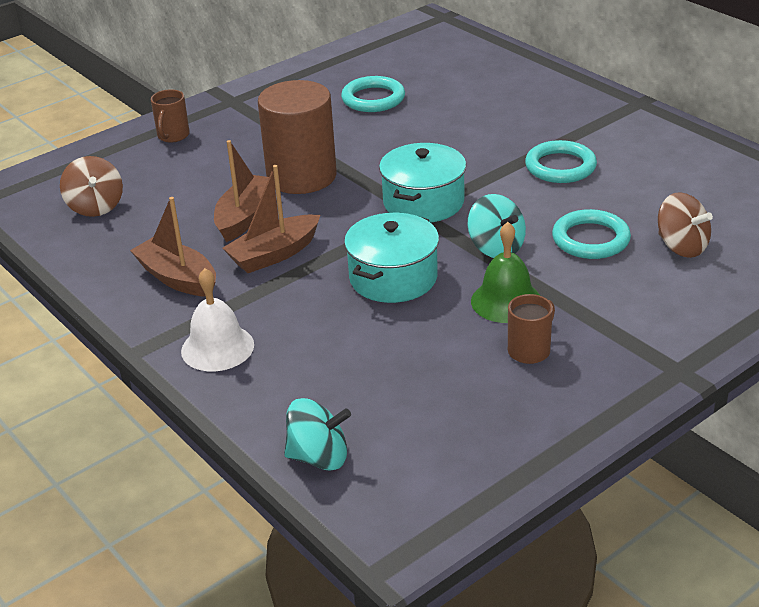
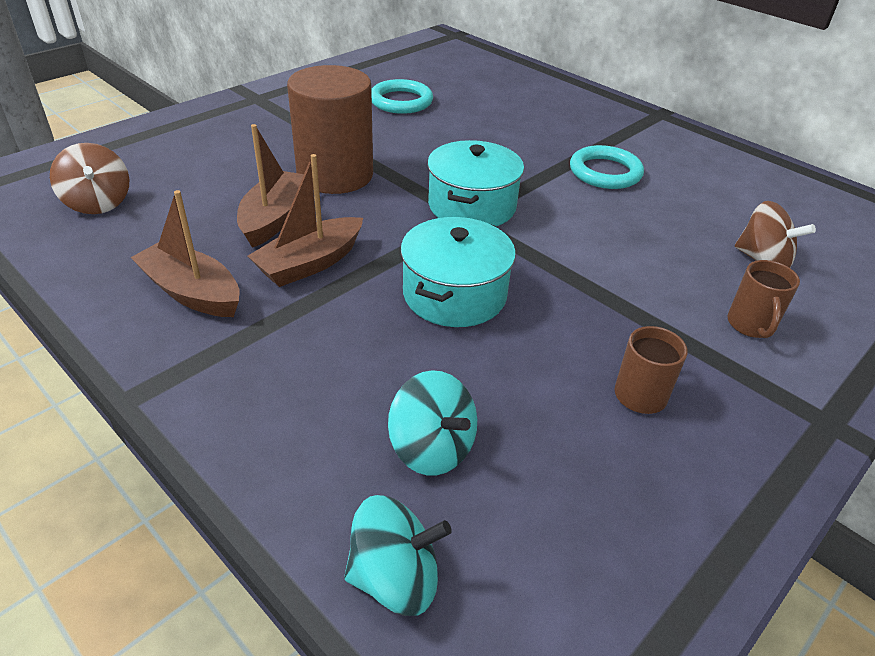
camera: 10 degrees left, 5 degrees up
(173, 136) = (193, 130): brown mug -> brown mug (751, 325)
(217, 347) = (242, 391): white bell -> none
(496, 248) = (563, 259): turquoise spinning top -> turquoise spinning top (432, 448)
(506, 301) = (593, 325): green bell -> none
(590, 239) = (663, 251): turquoise ring -> none

